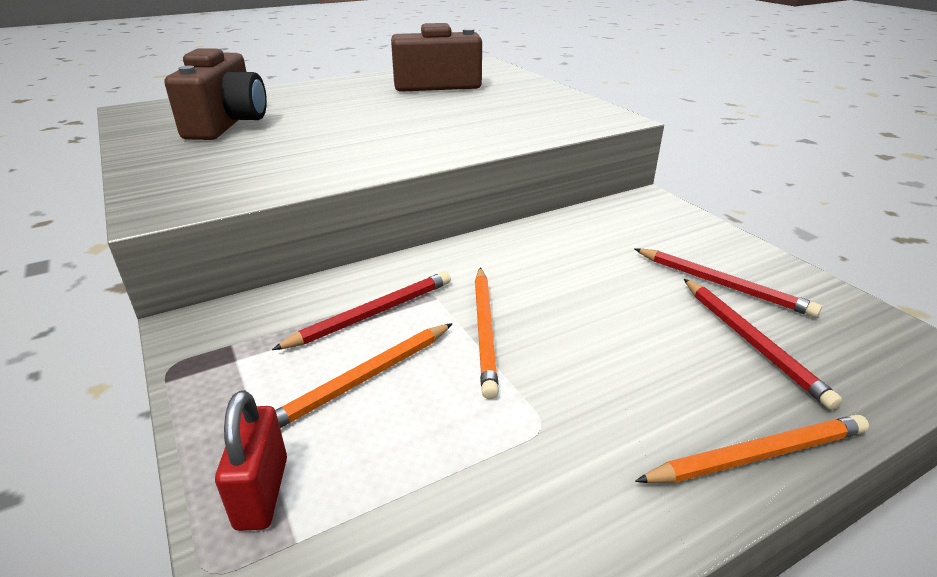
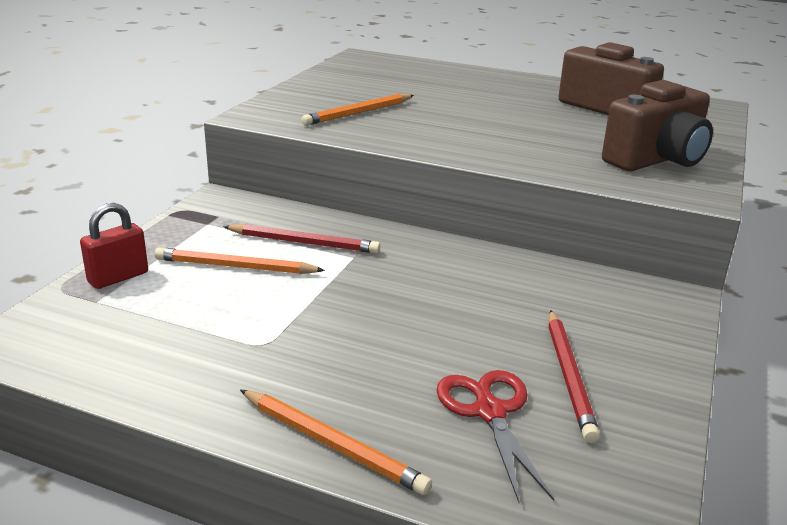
camera: 50 degrees right, 5 degrees down
(227, 124) = (389, 83): brown camera -> brown camera (656, 160)
(484, 331) = (339, 288): orange pencil -> orange pencil (358, 113)
(751, 342) = (489, 412): red pencil -> red scissors

